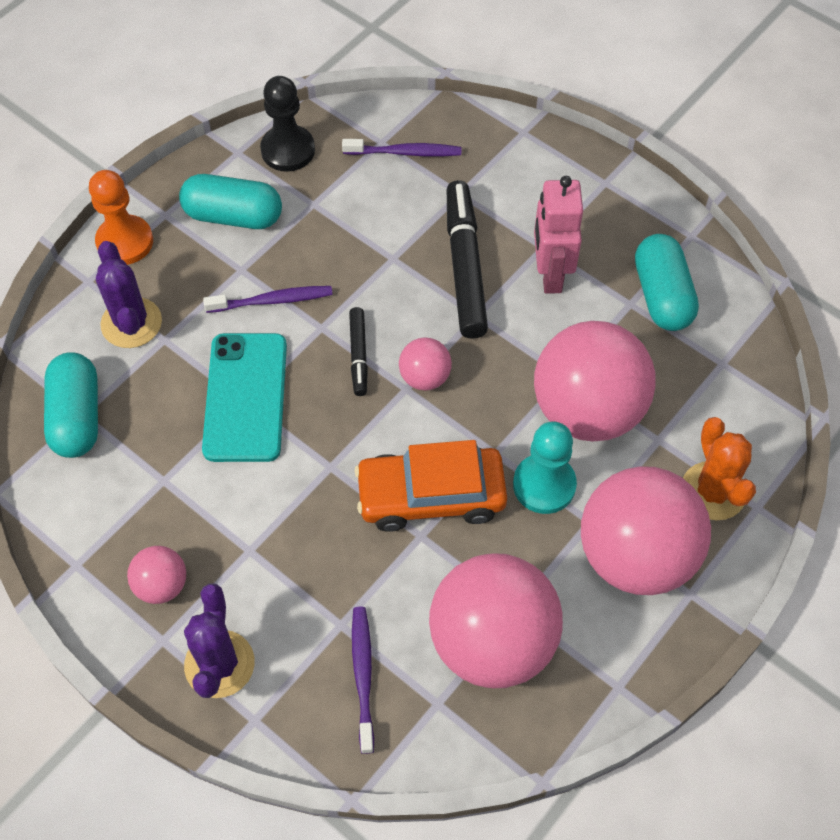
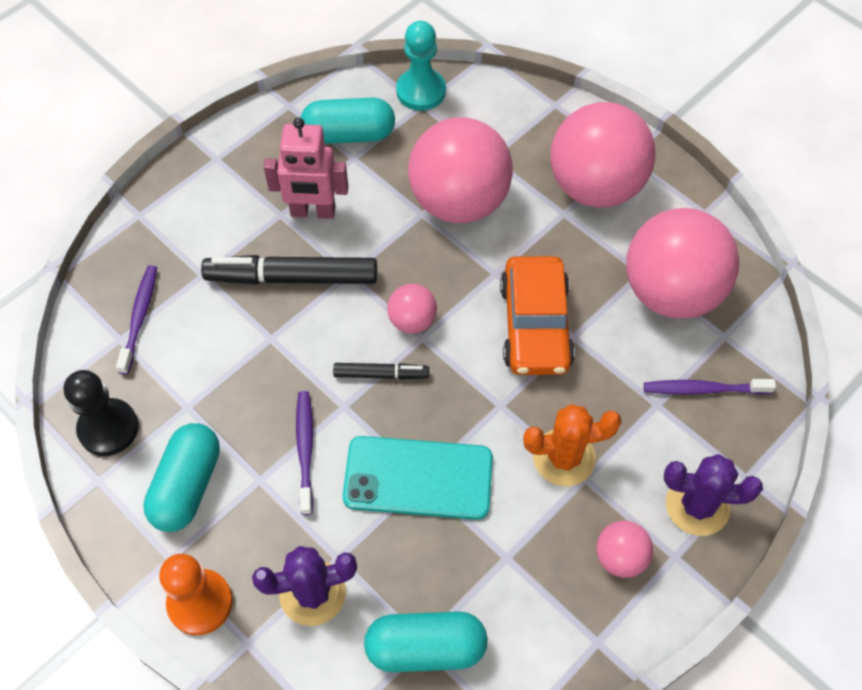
camera: 85 degrees left, 0 degrees up
(544, 485) = (529, 241): turquoise pawn -> turquoise pawn (421, 91)
(713, 491) = (540, 129): orange cactus -> orange cactus (564, 457)

